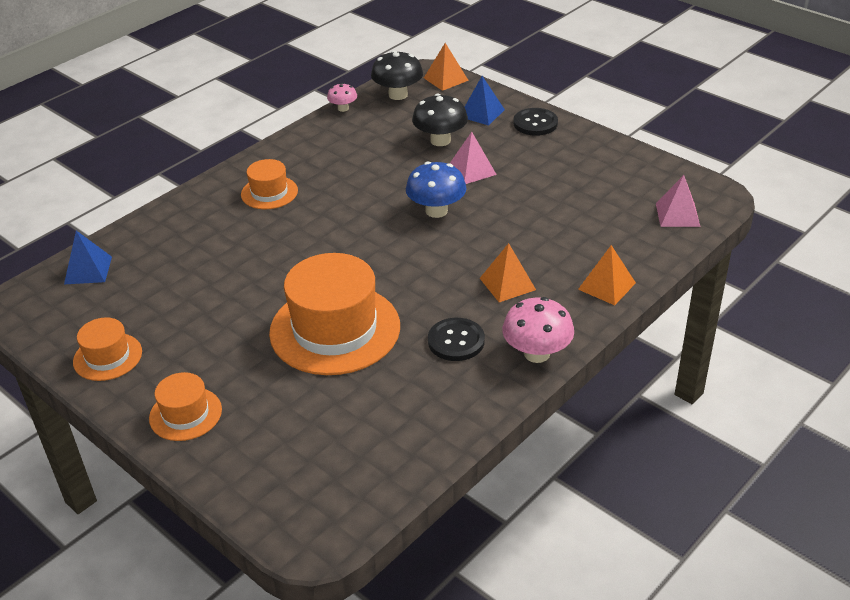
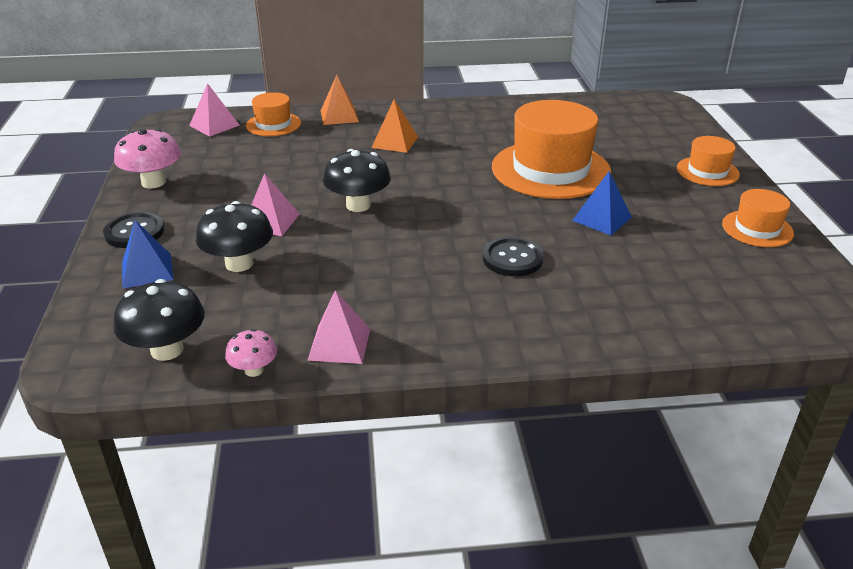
camera: 140 degrees left, 5 degrees down
(88, 270) = (749, 314): blue pyramid -> blue pyramid (601, 219)
(269, 192) = (480, 301): orange hat -> orange hat (273, 124)
(319, 136) = (339, 344): none -> pink pyramid
(436, 211) = (358, 205): blue mushroom -> black mushroom
(446, 79) = (81, 339): orange pyramid -> none
(456, 341) = (477, 132): black button -> black button (512, 259)
(537, 353) = (439, 109): pink mushroom -> pink mushroom (153, 182)

